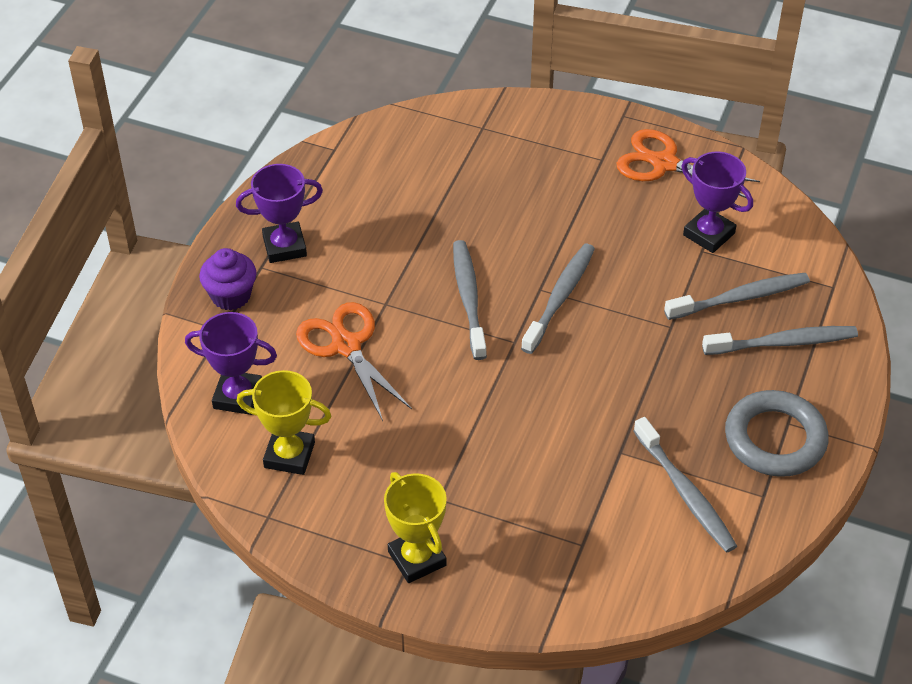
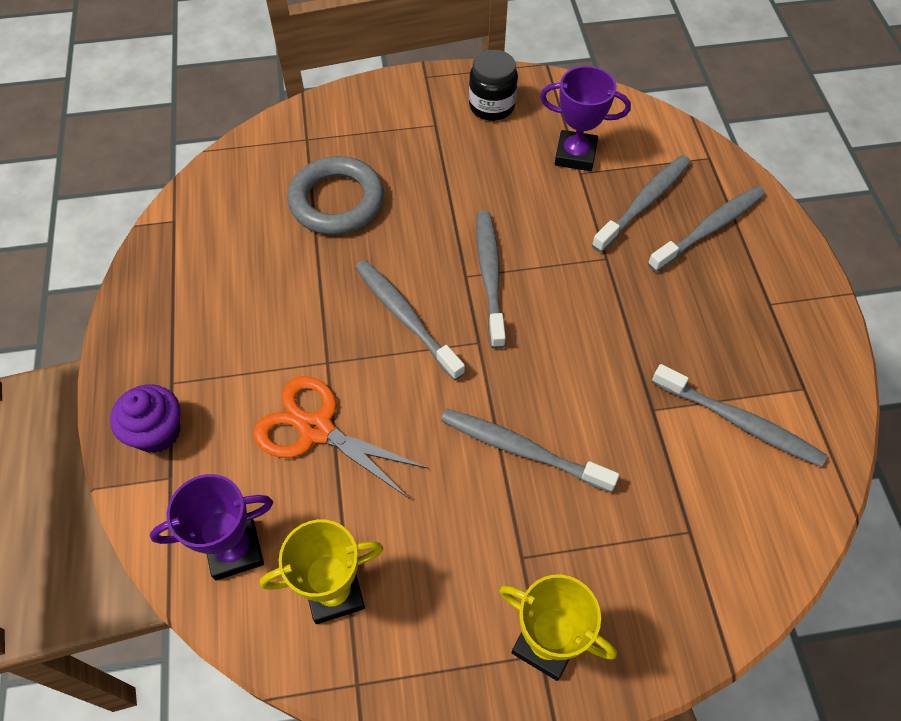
camera: 30 degrees left, 10 degrees up
(284, 246) = (183, 348): purple trophy -> none
(492, 430) = (522, 450): none -> grey toothbrush
(664, 163) = (492, 106): orange scissors -> black jar
(775, 439) = (771, 325): grey ring -> grey ring (337, 201)

